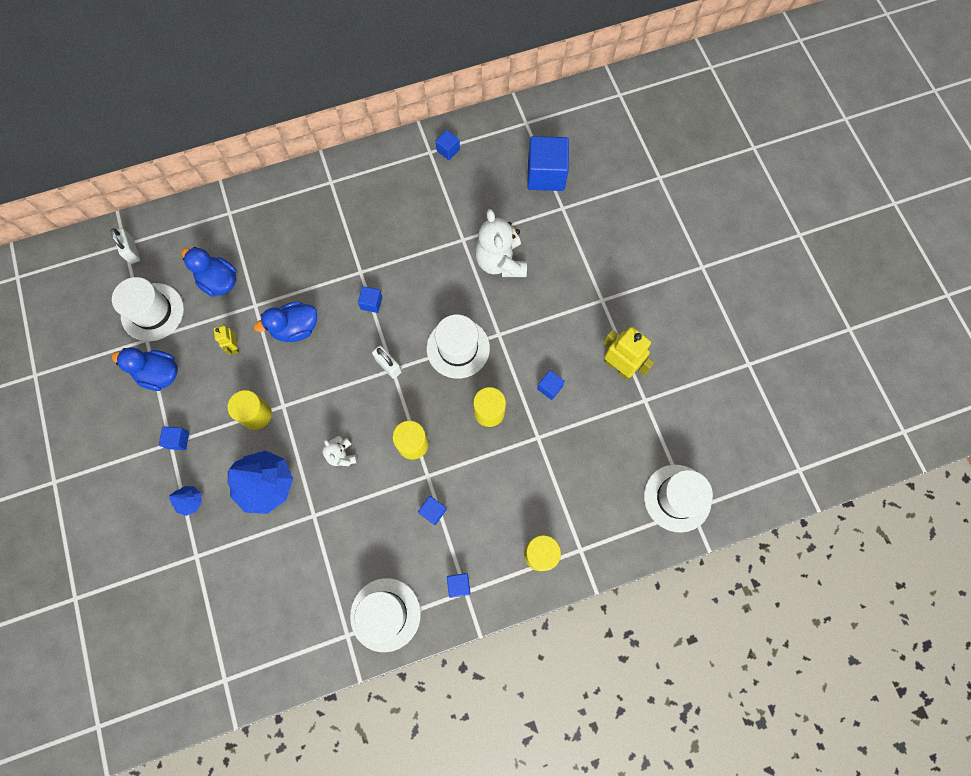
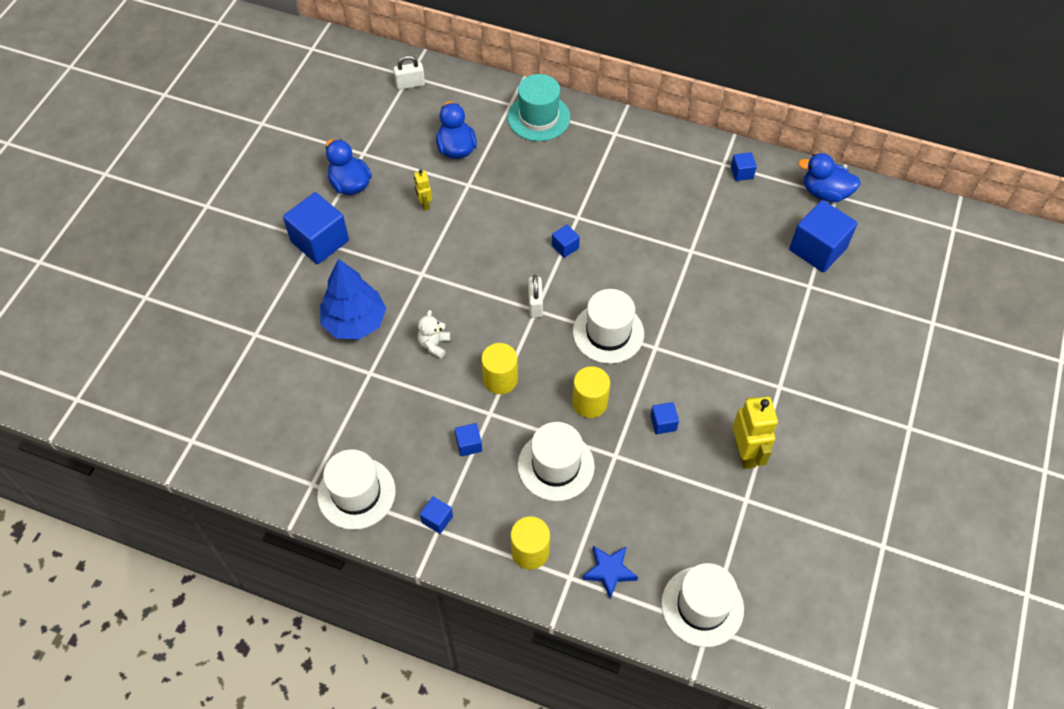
camera: 40 degrees right, 15 degrees down
(132, 251) = (410, 84): white padlock -> white padlock turned 60 degrees clockwise
(152, 312) = (385, 137): white hat -> white hat (556, 465)
(178, 440) = (320, 241): blue cube -> blue cube, size x2.13
(190, 501) = (288, 291): blue tree -> none
(234, 346) = (424, 204): yellow robot -> yellow robot turned 45 degrees counterclockwise
(256, 415) = (395, 265): yellow cylinder -> none
(261, 209) = (538, 117): none -> turquoise hat
(296, 328) = (485, 224): blue duck -> blue duck (825, 193)
(500, 262) = (709, 291): white teddy bear -> none
(602, 524) = (609, 571): none -> blue star

